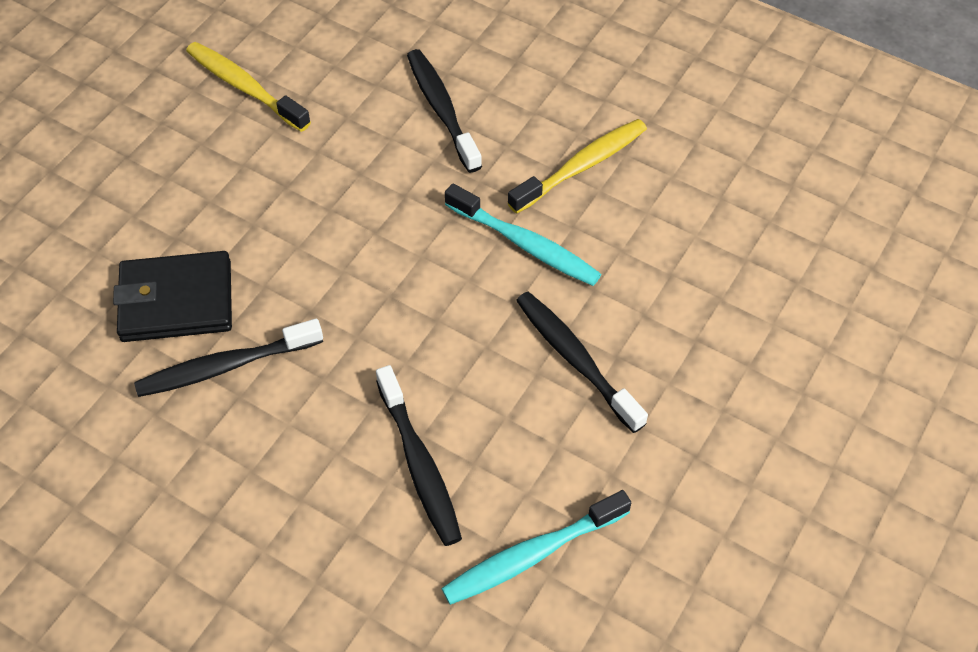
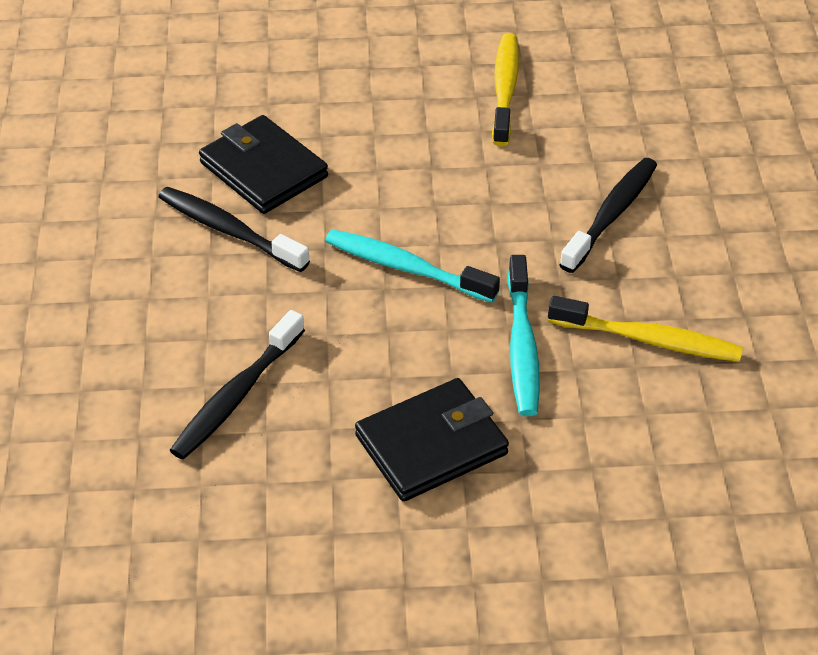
camera: 55 degrees right, 10 degrees down
(531, 555) = (207, 517): turquoise toothbrush -> turquoise toothbrush (406, 268)
(575, 359) = (431, 445): black toothbrush -> black wallet

